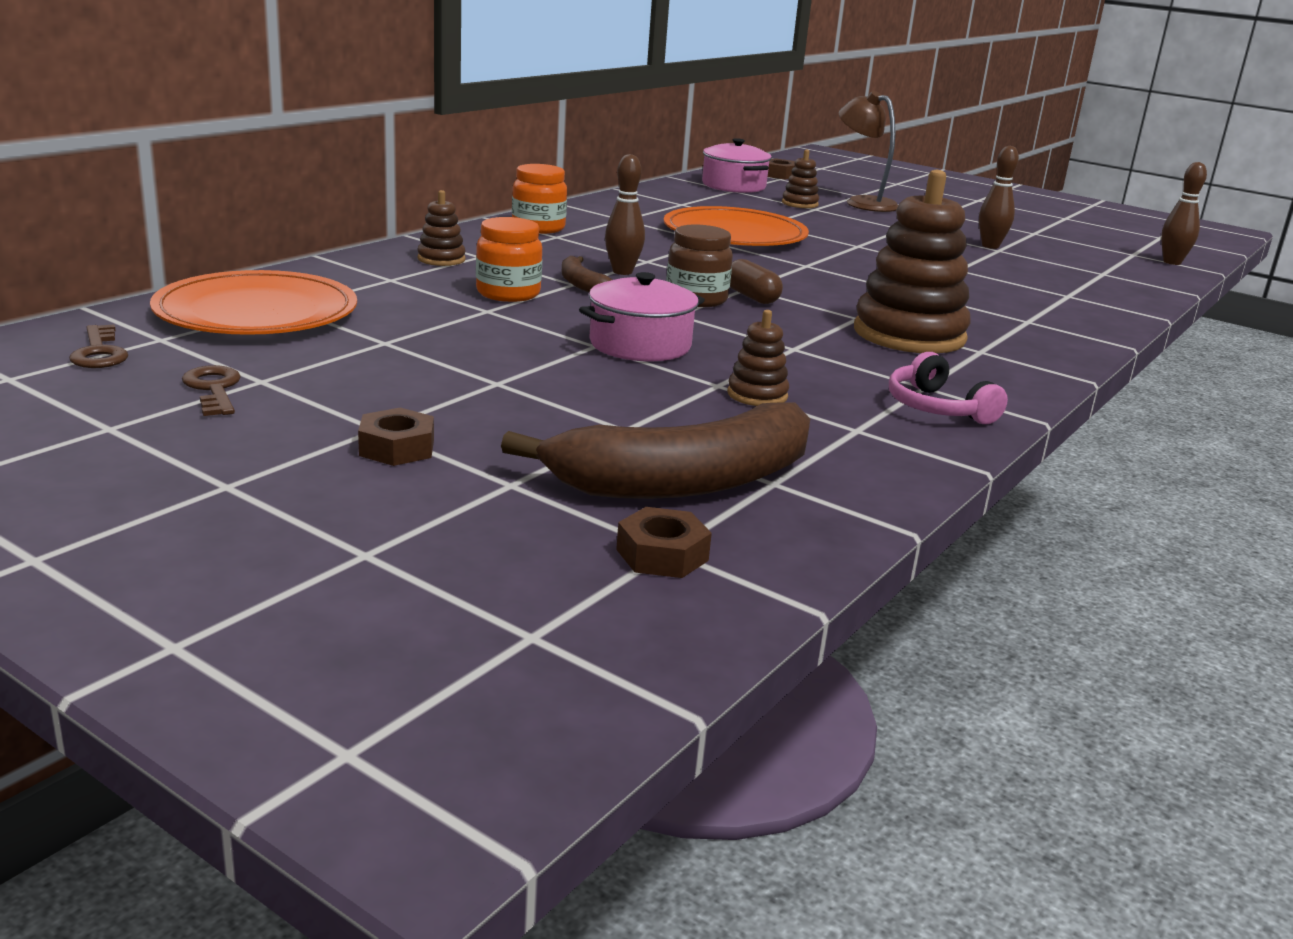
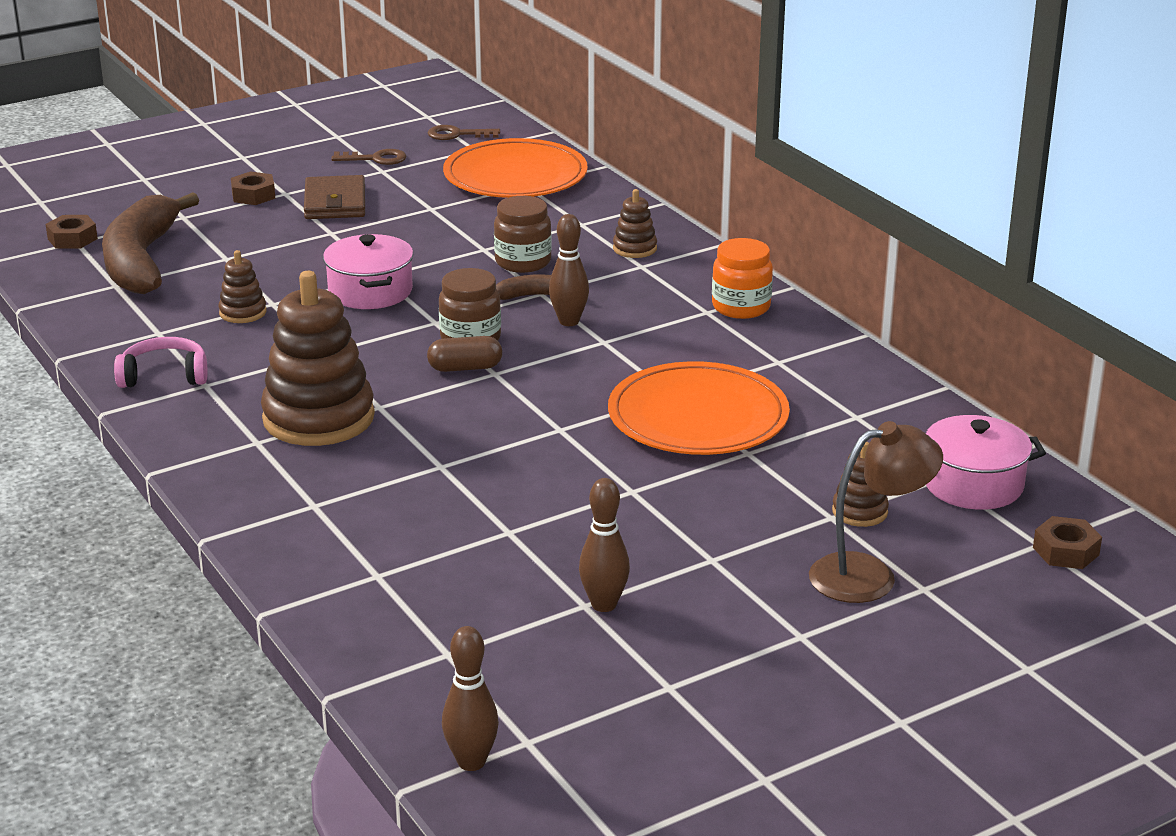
camera: 115 degrees right, 5 degrees up
(396, 393) = (335, 202): none -> brown wallet
(508, 293) = (523, 262): orange jar -> brown jar

